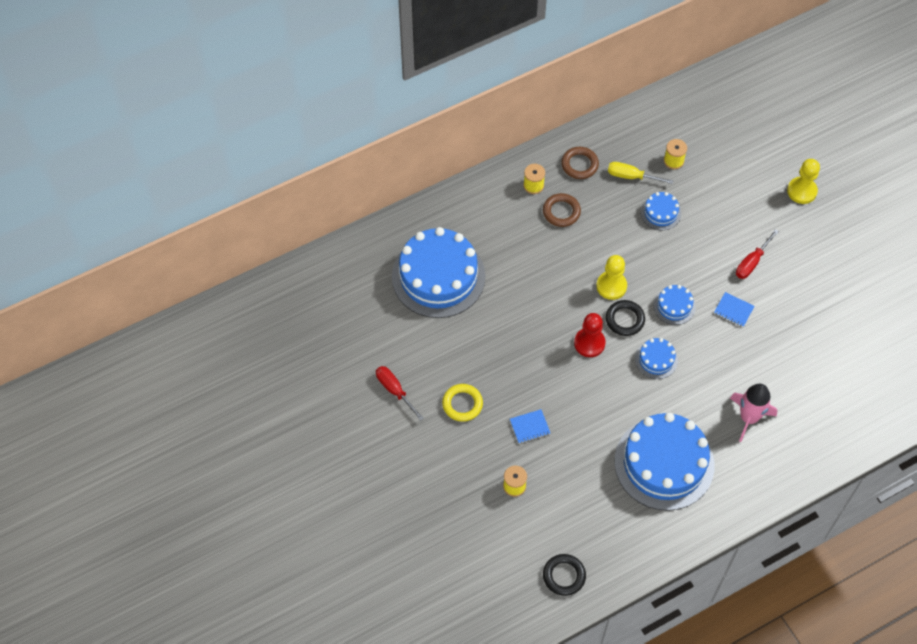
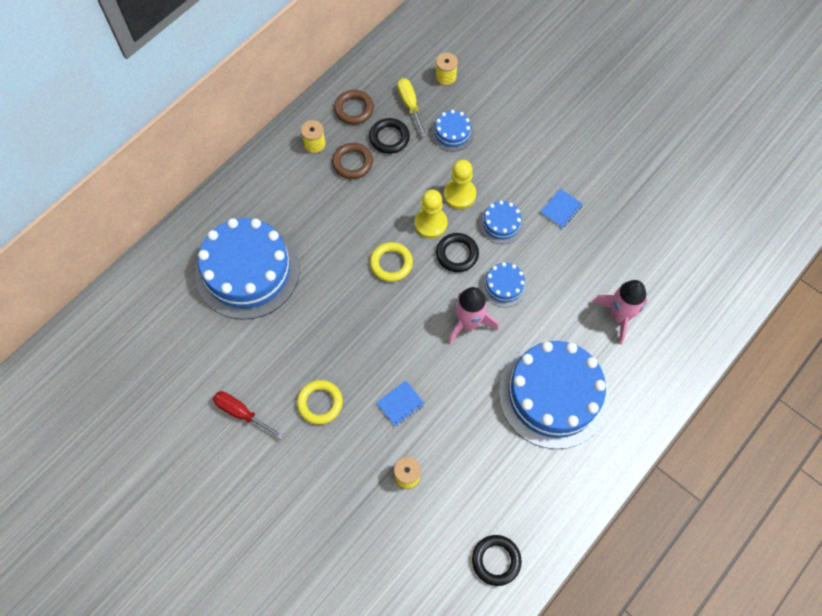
camera: 20 degrees left, 5 degrees up
(564, 309) = (391, 263): none -> yellow ring
(589, 343) = (430, 291): red pawn -> none
(602, 200) = (389, 138): none -> black ring
(613, 380) = (468, 323): none -> pink rocket
(631, 176) = (410, 105): yellow screwdriver -> yellow screwdriver turned 75 degrees clockwise
(733, 310) = (561, 209): blue notebook -> blue notebook turned 60 degrees counterclockwise
(752, 262) = (560, 155): red screwdriver -> none
(802, 191) = (580, 70): yellow pawn -> yellow pawn (459, 194)

